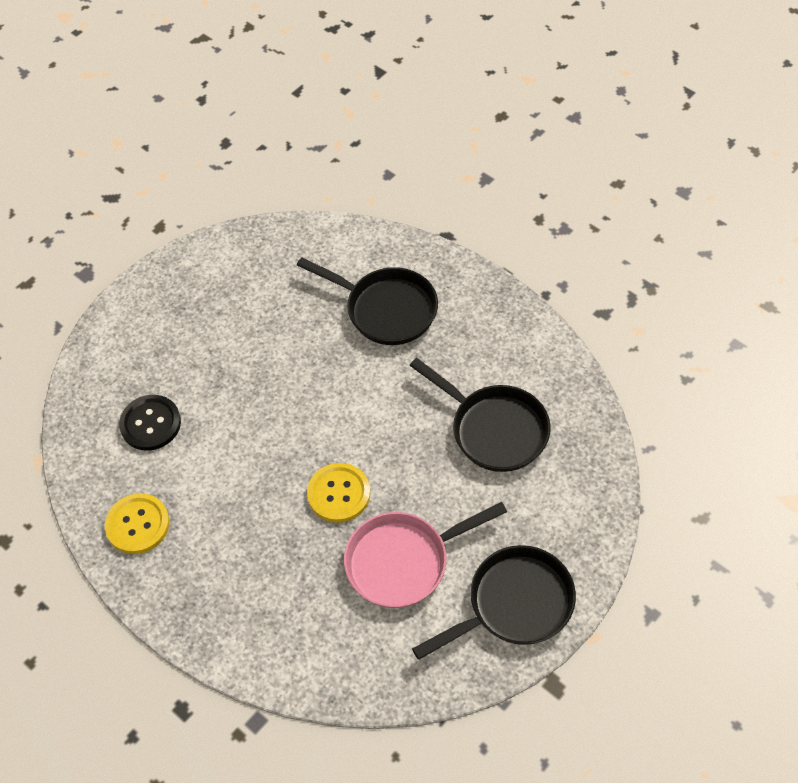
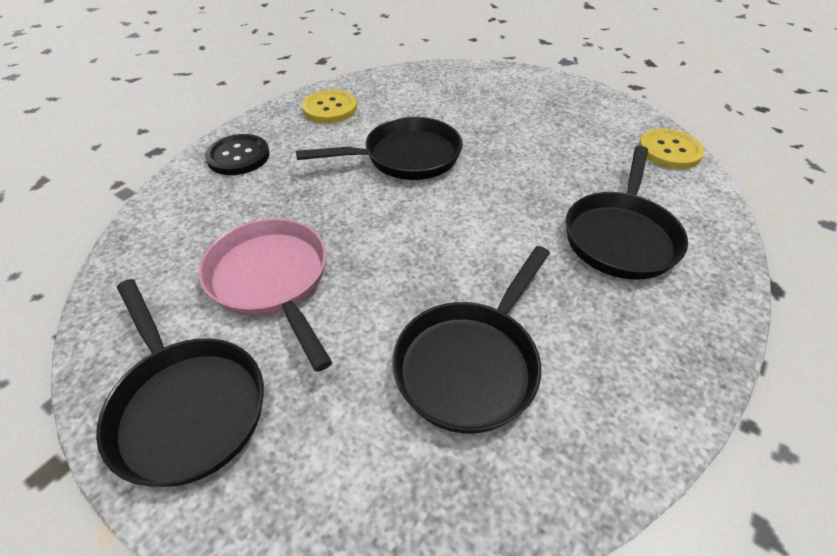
camera: 80 degrees right, 10 degrees down
(150, 424) = (428, 103): black button -> black button (238, 156)
(250, 452) = (406, 157): none -> black pan
(339, 494) = (361, 220): yellow button -> yellow button (669, 151)

